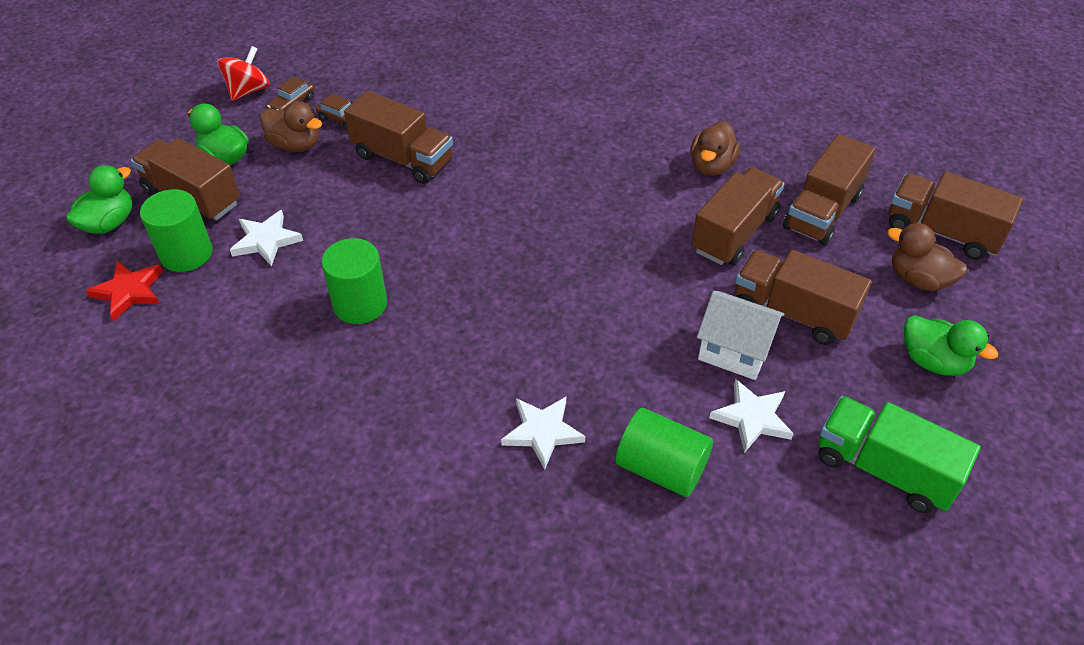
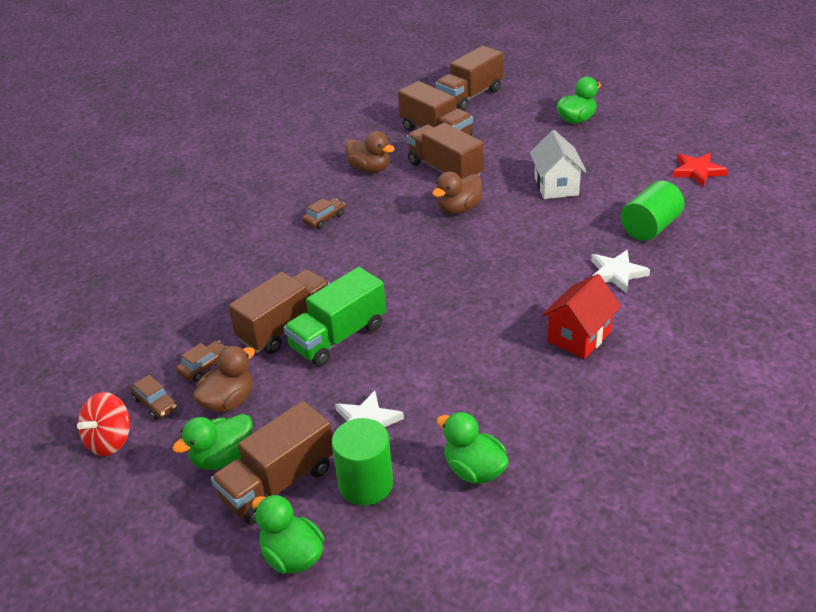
camera: 75 degrees left, 10 degrees down
(129, 291) = (408, 529): red star -> red star (697, 171)
(198, 329) = (474, 470): none -> green duck
(248, 91) = (110, 440): red spinning top -> red spinning top turned 105 degrees counterclockwise
(360, 304) = (468, 360): green cylinder -> none
(409, 400) = (579, 337): none -> red house
(595, 149) = (324, 218): none -> brown car
(734, 351) = (556, 186): white house -> white house turned 45 degrees counterclockwise
(752, 418) = (613, 188): white star -> none
(792, 312) = (526, 159): brown truck -> none
(883, 469) = (654, 150): green truck -> green truck (338, 337)
(918, 279) = (508, 112): brown duck -> brown duck (459, 209)

